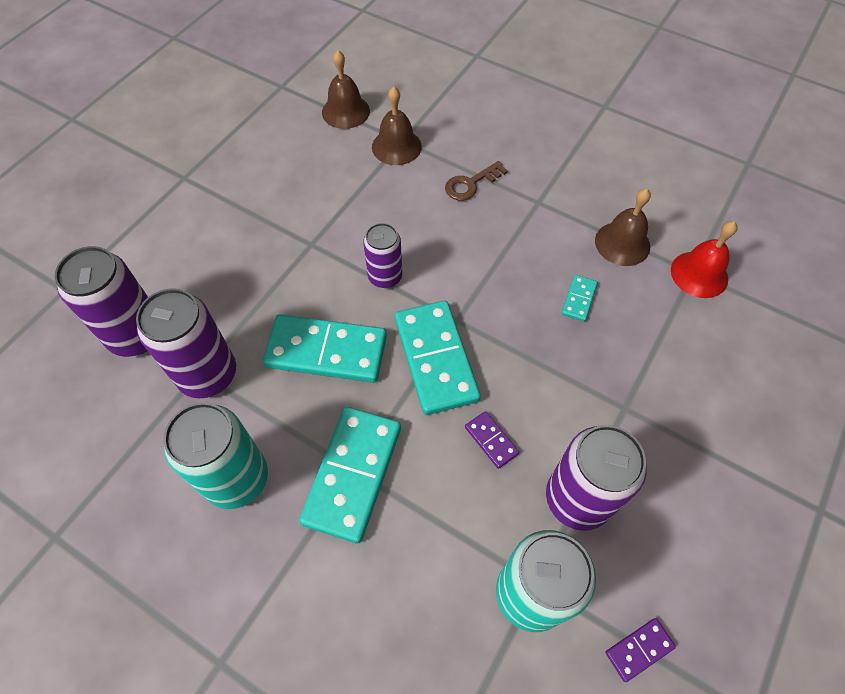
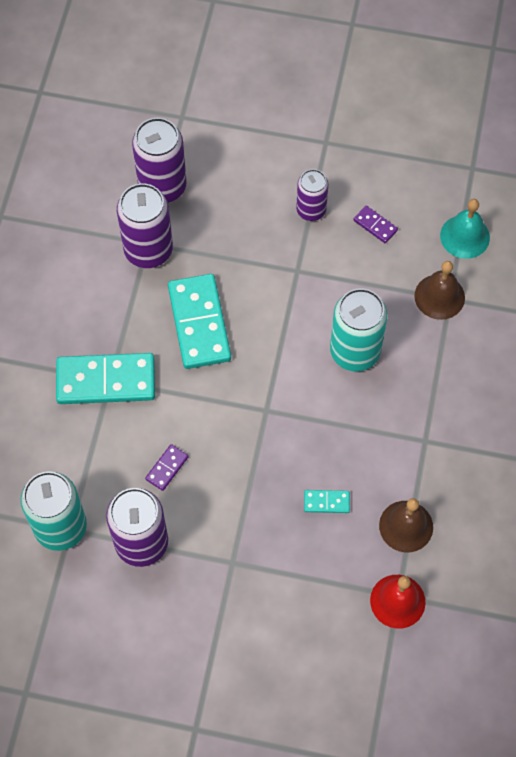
camera: 70 degrees right, 5 degrees up
(236, 478) = (76, 306): turquoise can -> turquoise can (355, 351)
(345, 111) = (464, 236): brown bell -> turquoise bell
(385, 276) = (287, 340): purple can -> purple can (311, 210)
(435, 359) = (223, 405): turquoise domino -> none
(471, 184) = (421, 376): brown key -> none
(639, 649) = (46, 608): purple domino -> purple domino (375, 225)

